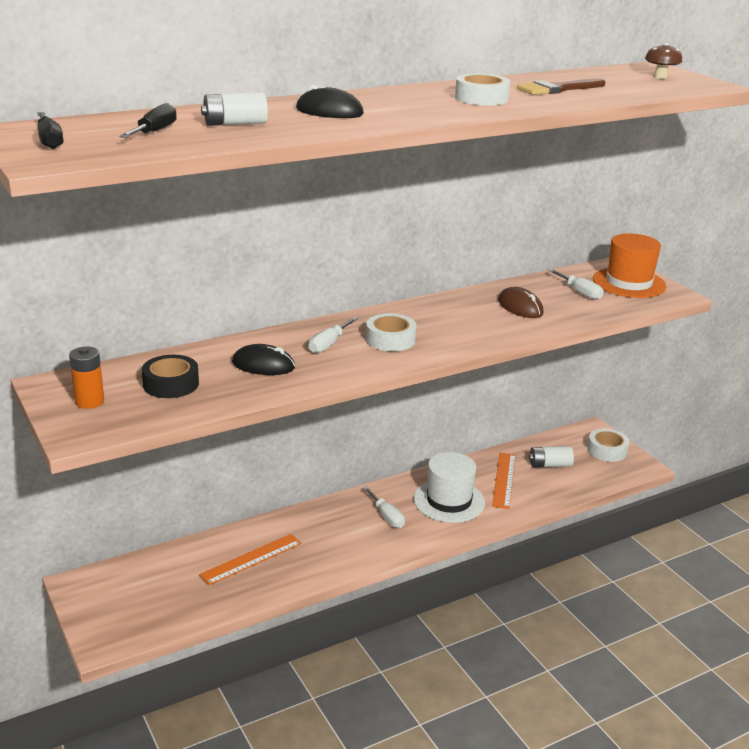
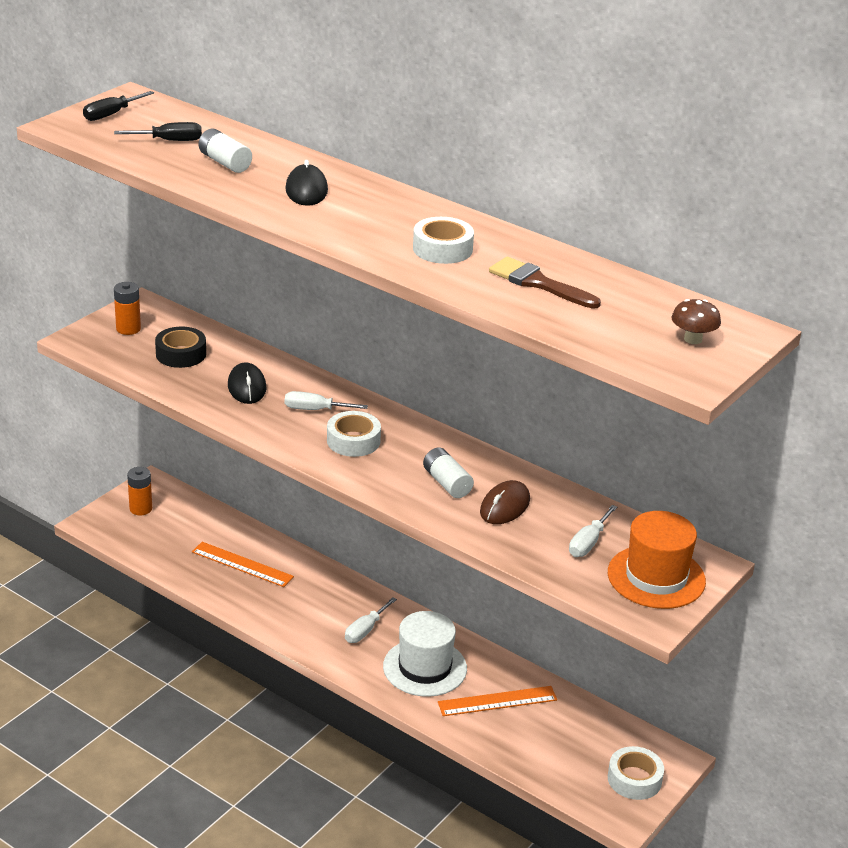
camera: 65 degrees right, 5 degrees up
(111, 602) = (141, 509): none -> orange battery
(550, 465) = (559, 733): white battery -> white battery (447, 483)

